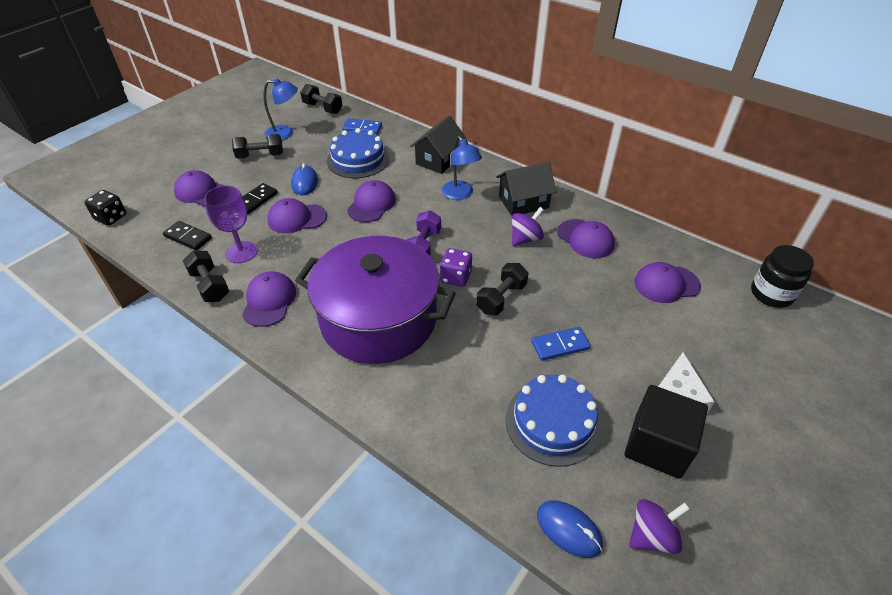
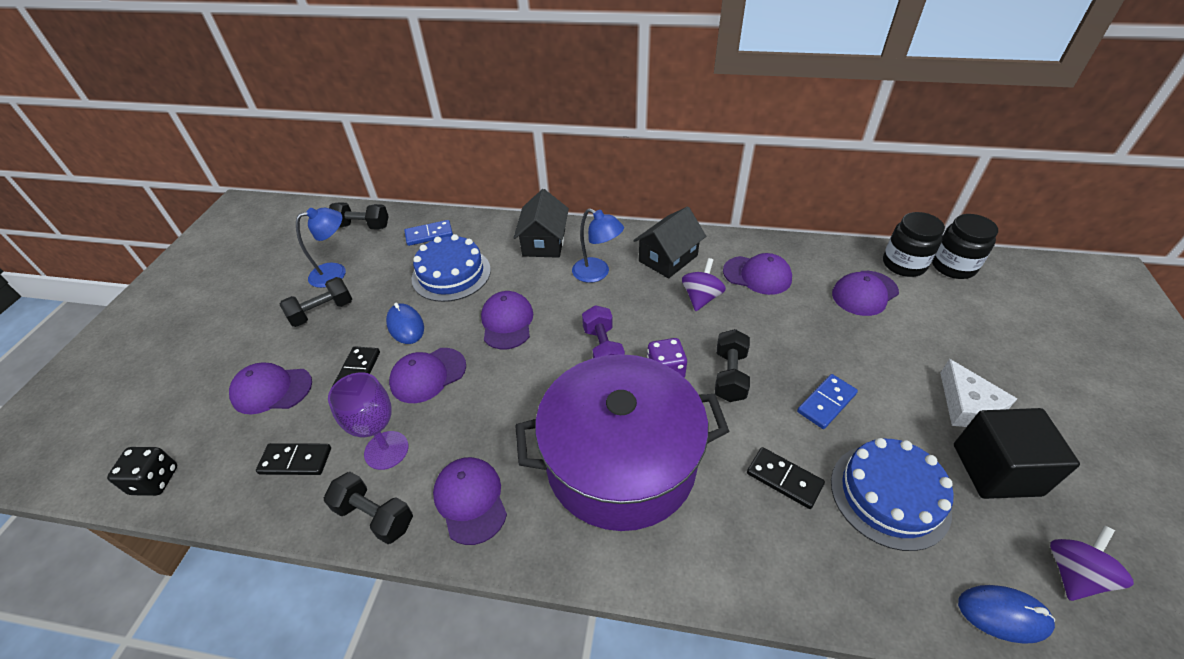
camera: 25 degrees left, 0 degrees up
(482, 378) = (784, 479): none -> black domino
(724, 276) = (903, 264): none -> black jar

